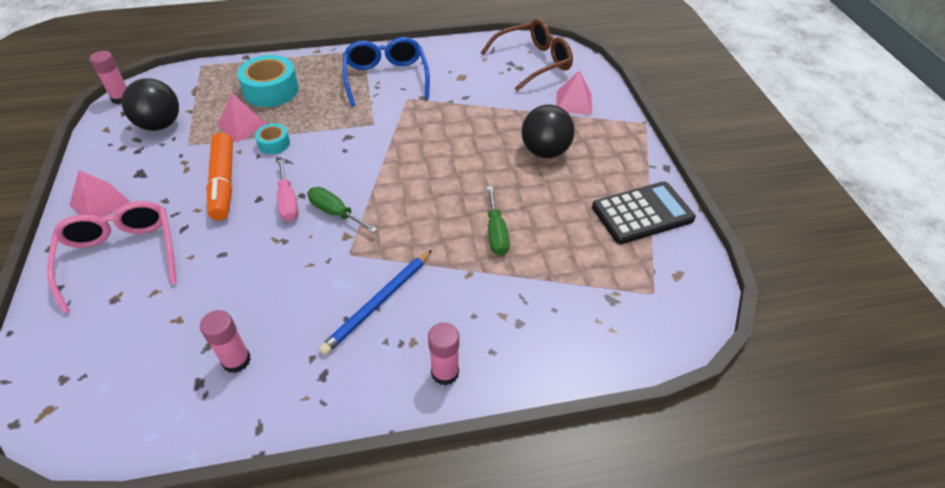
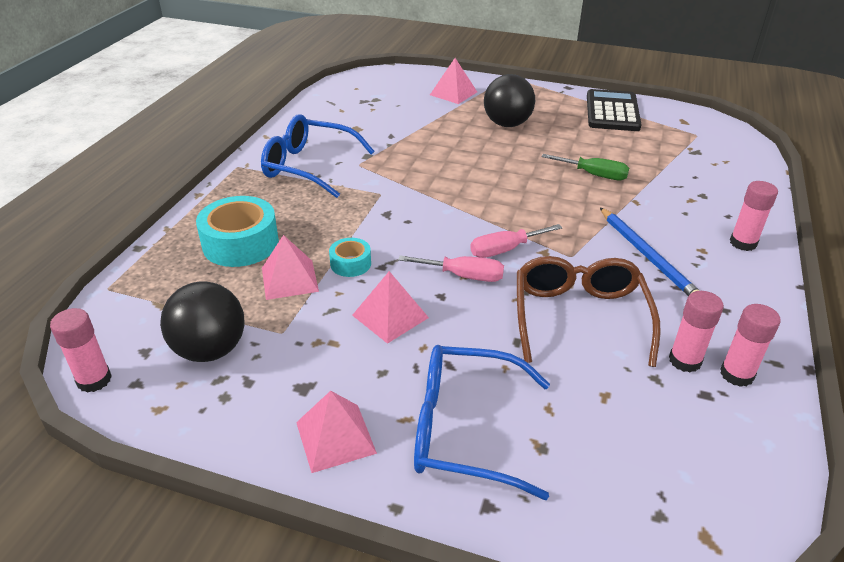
camera: 60 degrees left, 10 degrees down
(121, 256) = (464, 429): pink glasses -> blue glasses
(223, 183) = (390, 316): orange marker -> pink pyramid
(231, 400) = (736, 374): none -> pink glue stick
(335, 213) = (505, 250): green screwdriver -> pink screwdriver
(534, 62) = (375, 91): brown glasses -> brown glasses (579, 316)

